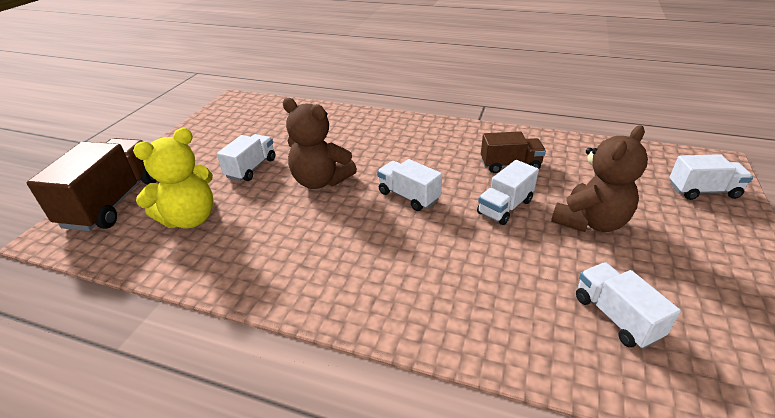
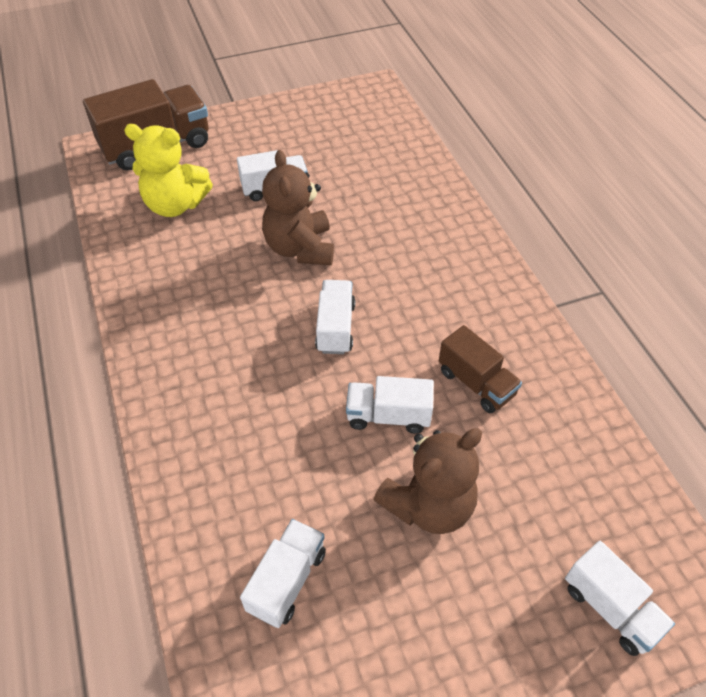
camera: 50 degrees right, 15 degrees up
(590, 222) = (429, 505): brown teddy bear -> brown teddy bear turned 45 degrees counterclockwise

